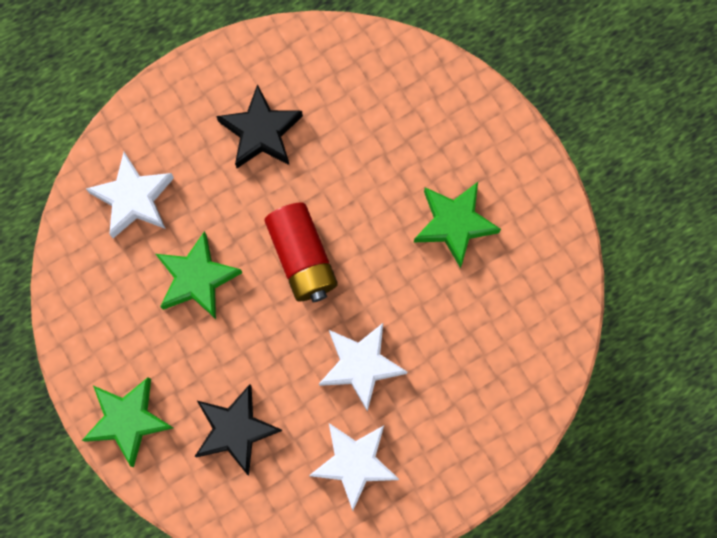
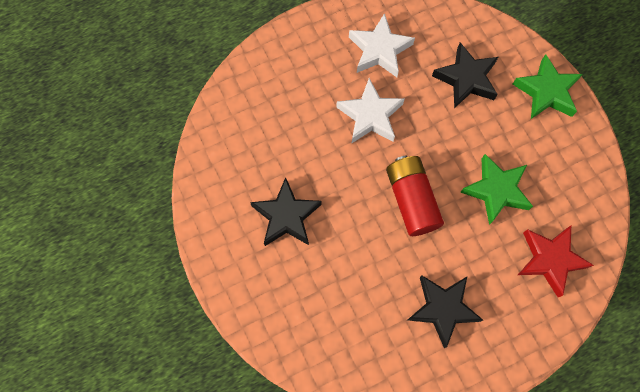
camera: 175 degrees left, 5 degrees down
(133, 199) = (550, 260): white star -> red star
(454, 224) = (286, 216): green star -> black star

